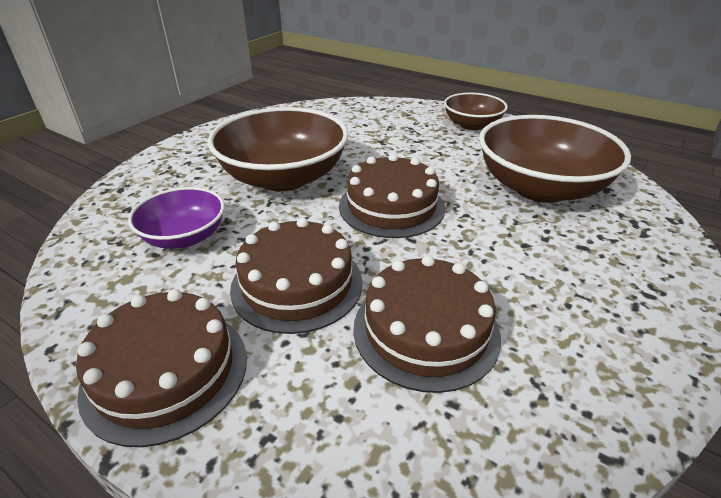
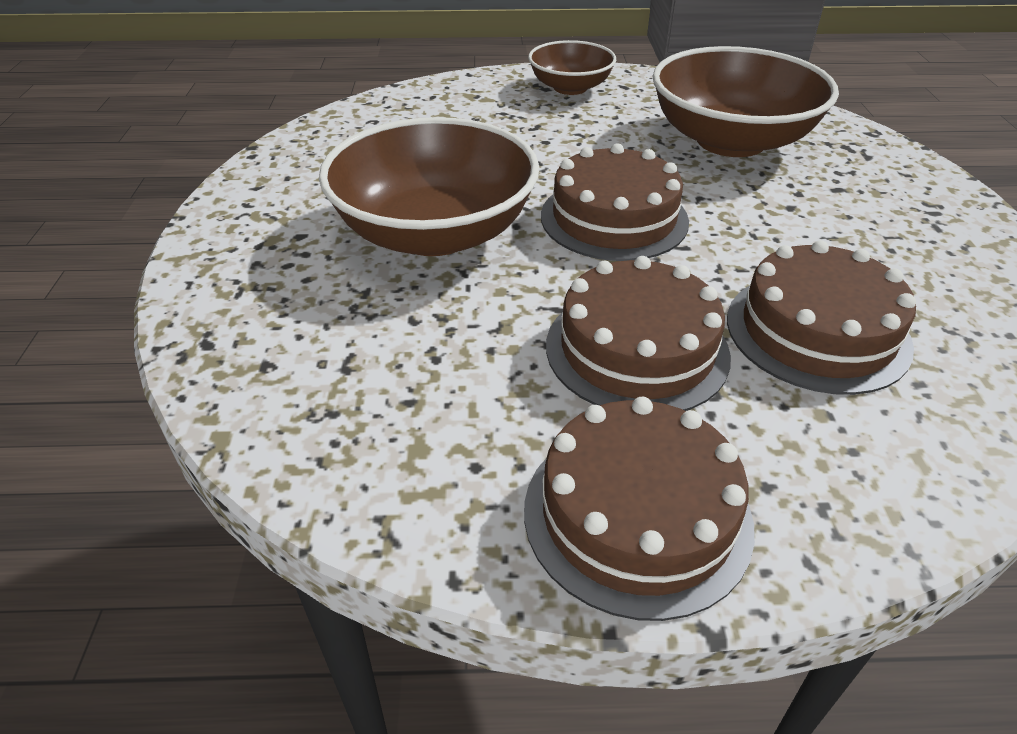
camera: 35 degrees left, 5 degrees up
(184, 237) = (417, 362): purple bowl -> none

